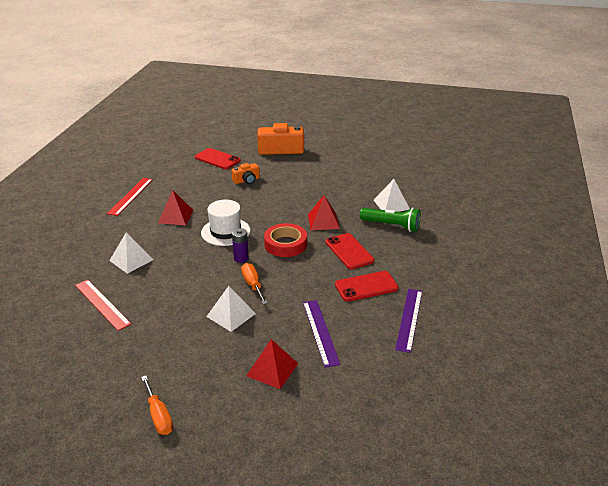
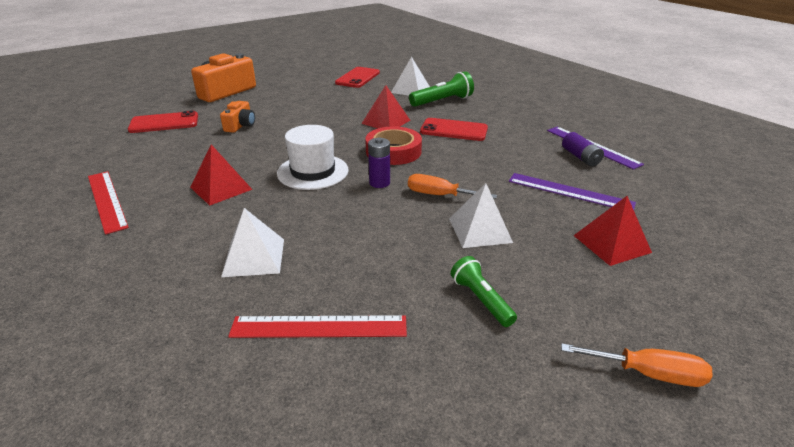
camera: 50 degrees left, 0 degrees up
(166, 341) = (481, 299): none -> green flashlight
(366, 286) = (520, 144): red phone -> red phone (358, 78)
(382, 319) = (580, 157): none -> purple battery

